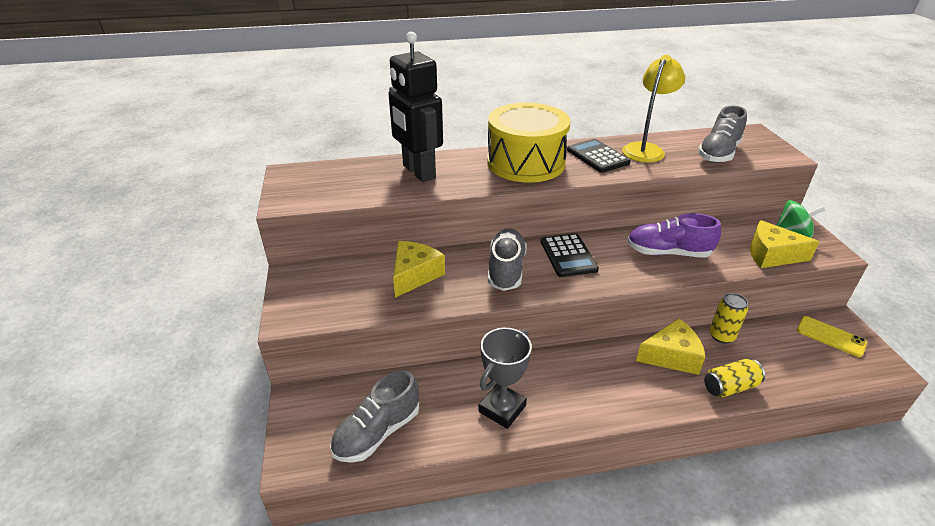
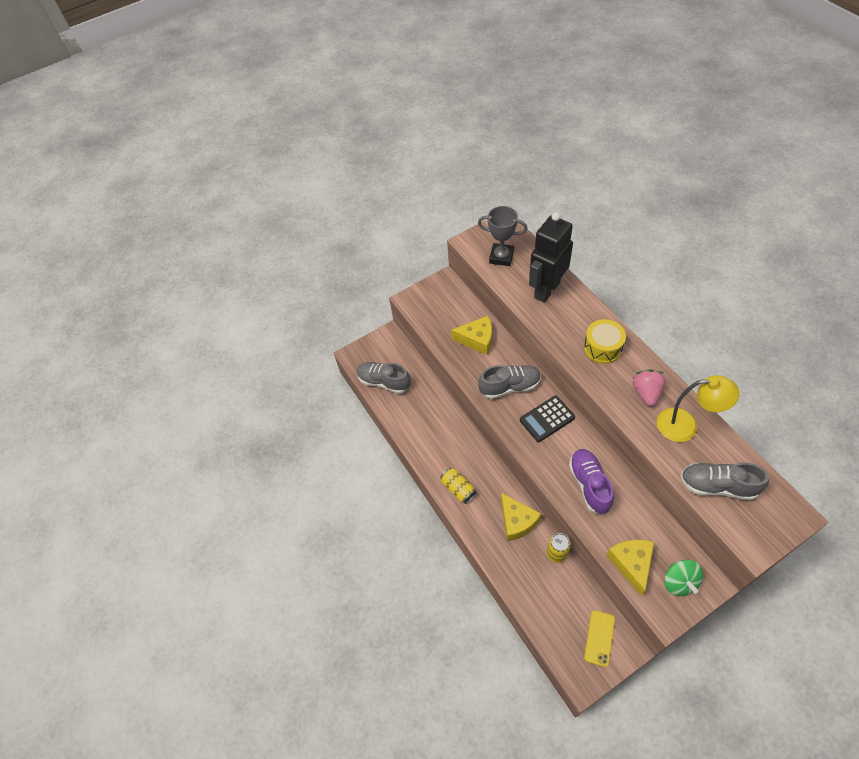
camera: 75 degrees right, 20 degrees up
(502, 408) = (425, 434): grey trophy -> grey trophy (501, 257)
(526, 163) = (602, 348): yellow drum -> yellow drum, size x0.57
(597, 156) = (646, 393): black calculator -> pink strawberry
(730, 387) = (504, 562): yellow can -> yellow can (458, 488)

